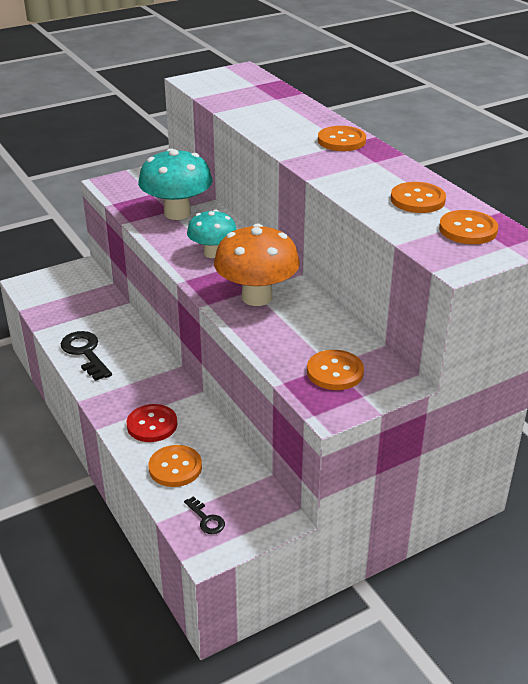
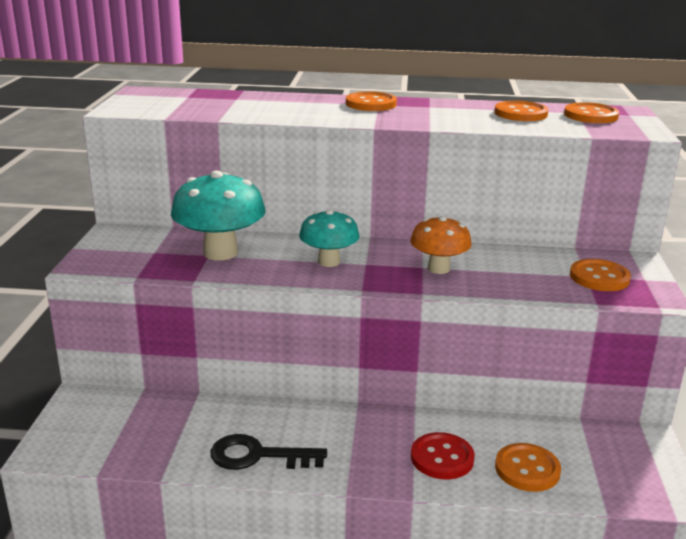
camera: 55 degrees left, 10 degrees down
(206, 519) = (622, 480): black key -> none
(257, 297) = (438, 268): orange mushroom -> orange mushroom, size x0.64

